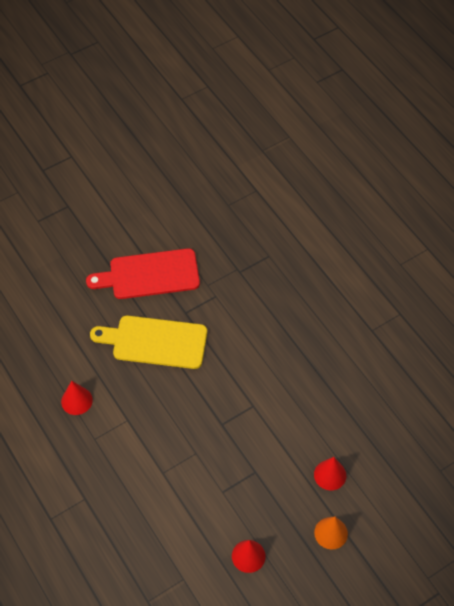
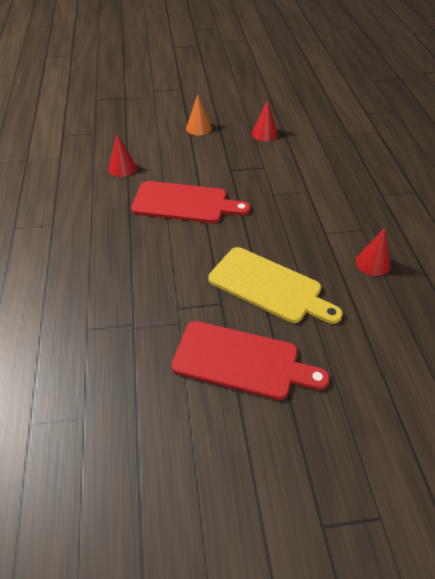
camera: 155 degrees left, 10 degrees down
(274, 403) = (184, 203): none -> red cutting board
(330, 475) = (174, 152): red cone -> red cone (122, 168)

